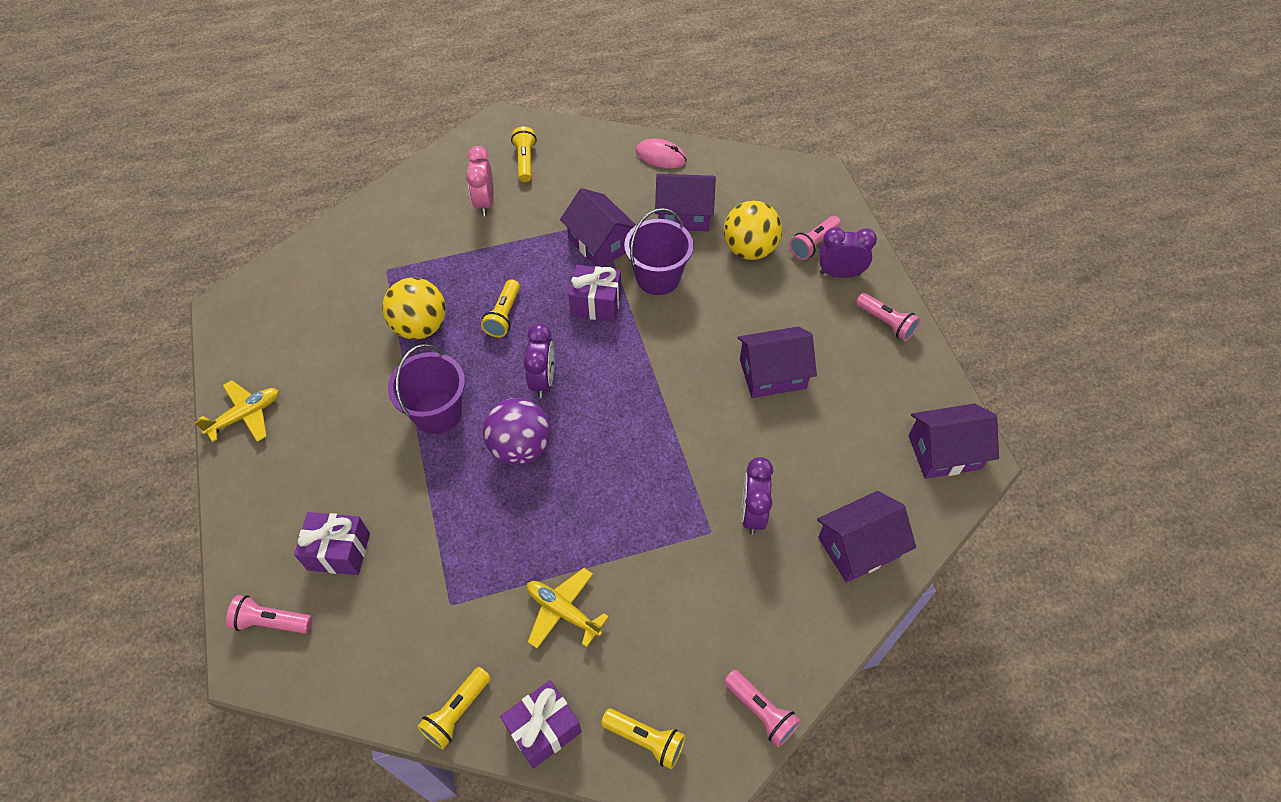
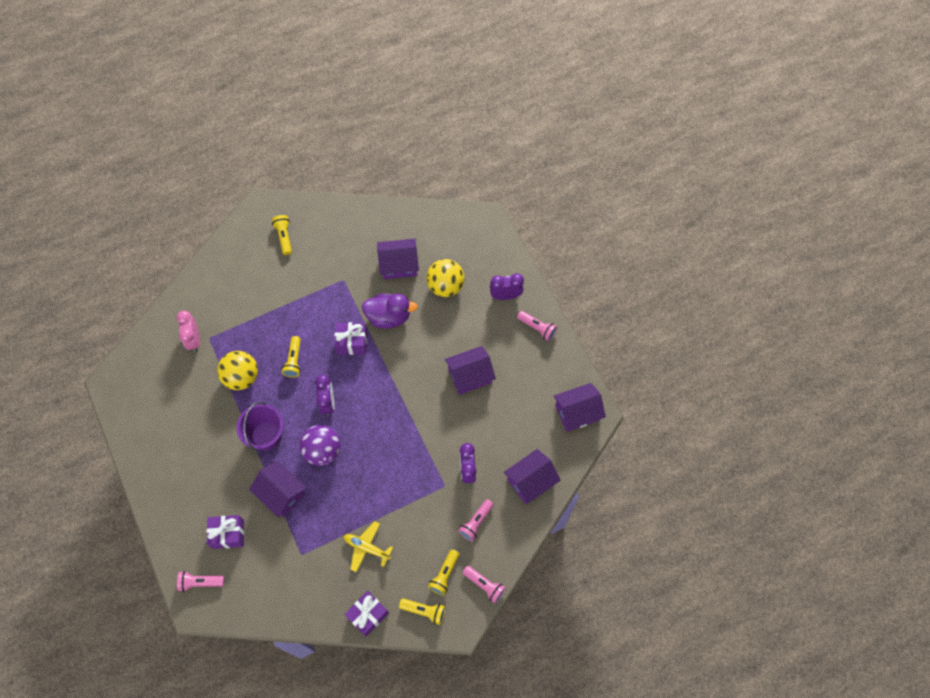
camera: 10 degrees left, 10 degrees up
(246, 415) = (146, 457): yellow plane -> none
(457, 712) = (318, 614): yellow flashlight -> yellow flashlight (444, 575)
(485, 203) = (263, 275): pink clock -> pink clock (194, 339)
(600, 243) = (347, 296): purple house -> purple house (281, 493)
(658, 277) = (389, 316): purple bucket -> purple duck
(661, 156) = (377, 219): pink mouse -> none
(813, 244) = (487, 275): pink flashlight -> pink flashlight (476, 522)

